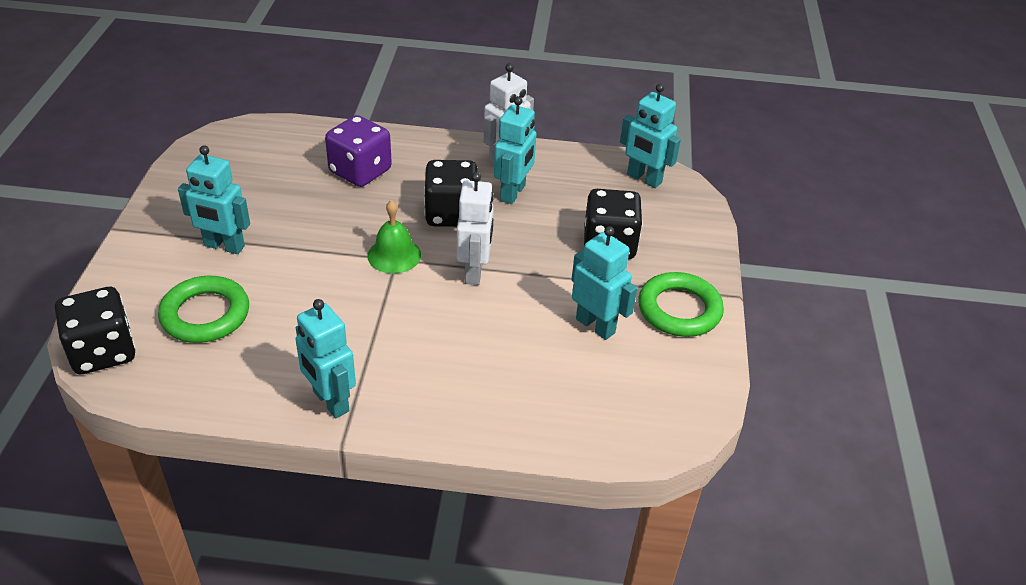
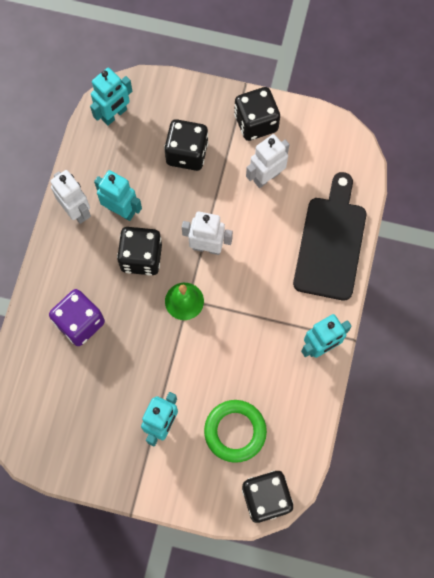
camera: 80 degrees left, 30 degrees up
(503, 406) = (331, 243): none -> black cutting board
(595, 325) = (266, 177): turquoise robot -> white robot
(679, 310) = (256, 123): green ring -> black dice

